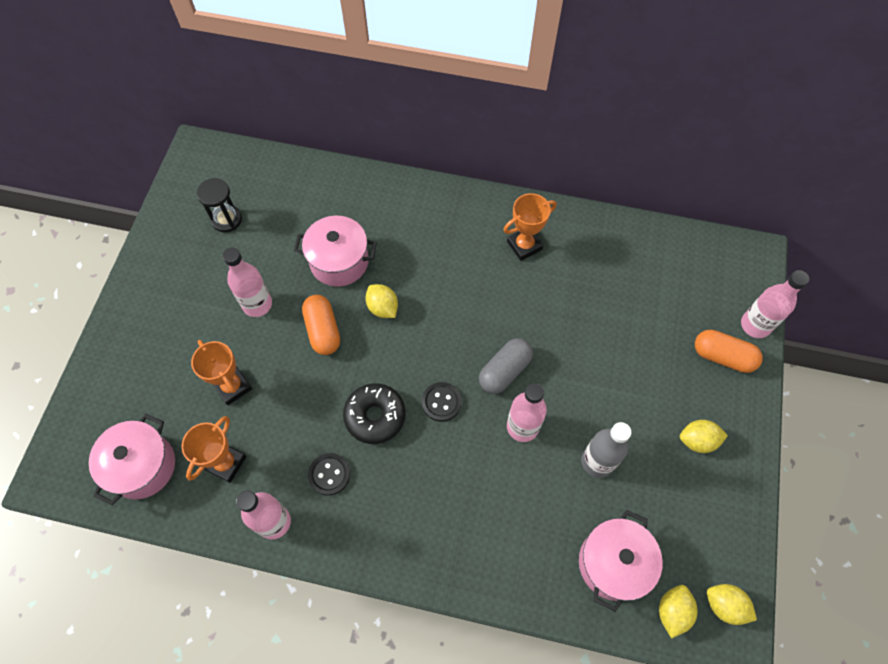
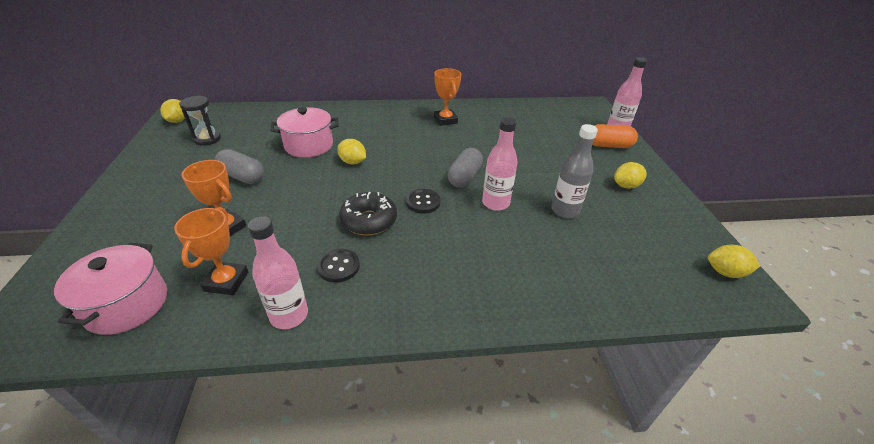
camera: 20 degrees left, 25 degrees down
(257, 304) = (242, 177): pink bottle -> grey capsule
(323, 330) = (306, 181): orange capsule -> none
(524, 245) = (445, 120): orange trophy -> orange trophy turned 60 degrees counterclockwise
(613, 563) = (621, 267): pink pot -> none
(672, 611) = (691, 287): yellow lemon -> yellow lemon (178, 121)

